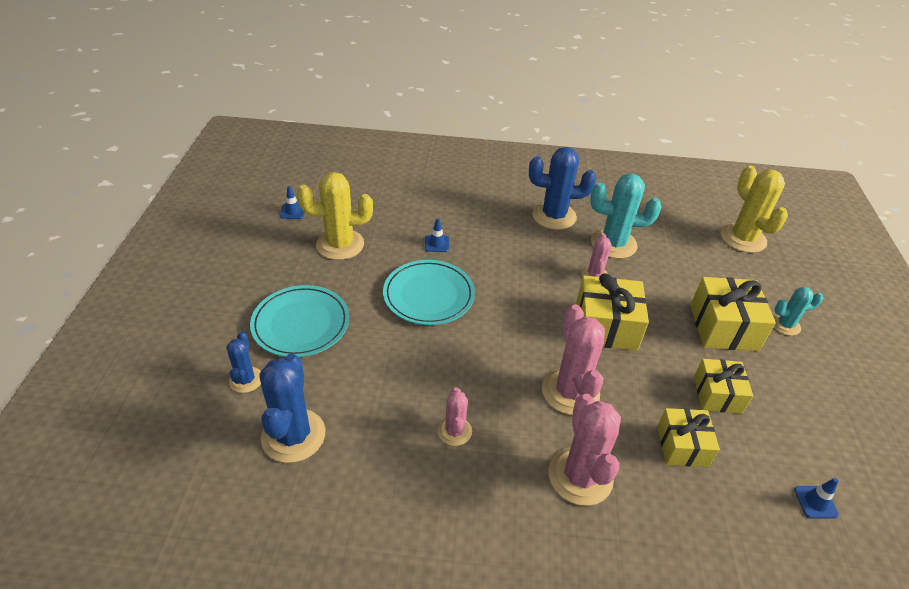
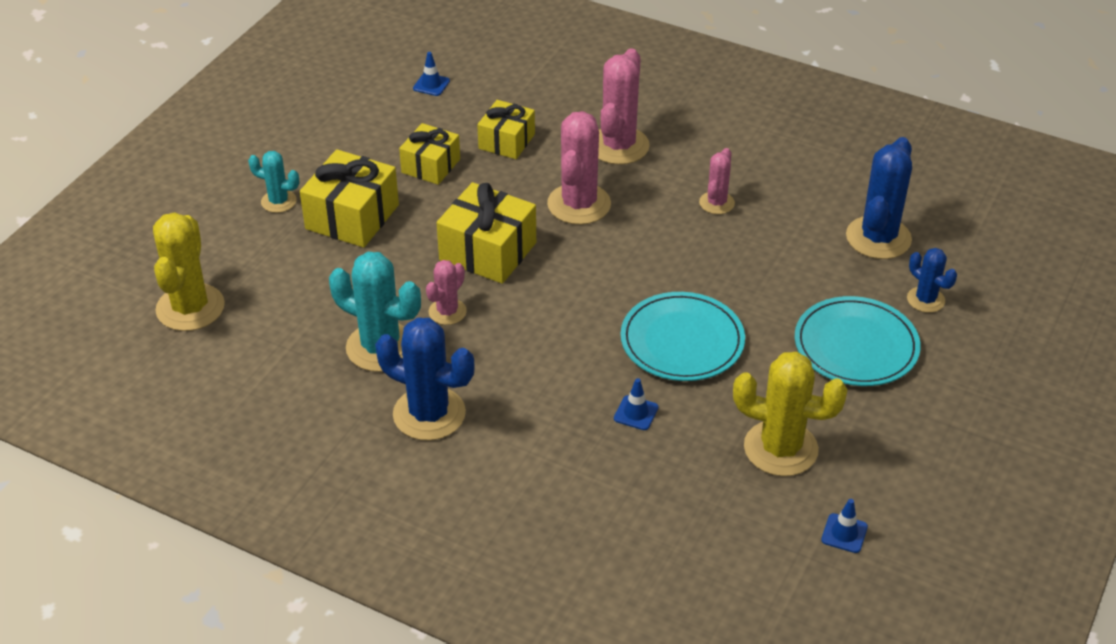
camera: 155 degrees left, 0 degrees up
(246, 380) = (925, 300): blue cactus -> blue cactus turned 60 degrees counterclockwise

